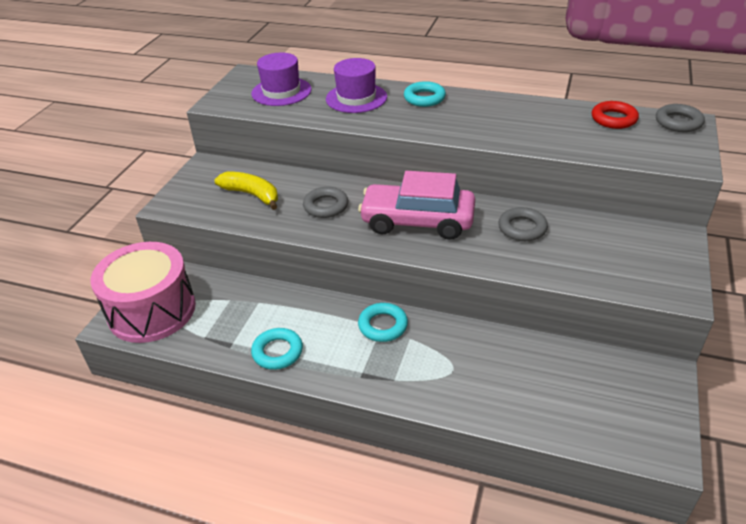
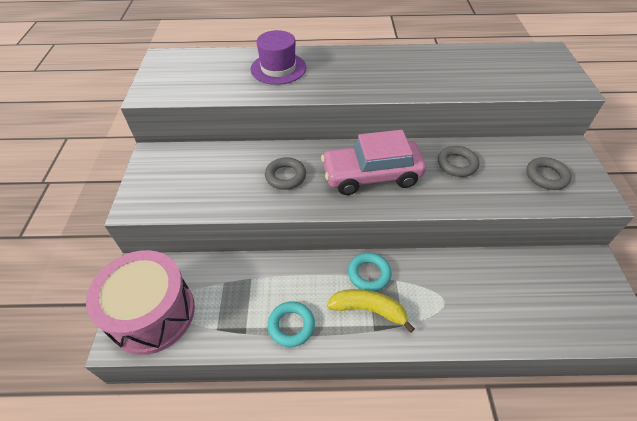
camera: 20 degrees left, 10 degrees up
(252, 195) = (212, 178): yellow banana -> yellow banana (368, 310)
(281, 91) = (205, 72): purple hat -> none
(424, 98) = (337, 60): turquoise ring -> none
(613, 119) = (496, 57): red ring -> none
(678, 122) = (543, 52): grey ring -> grey ring (546, 176)

